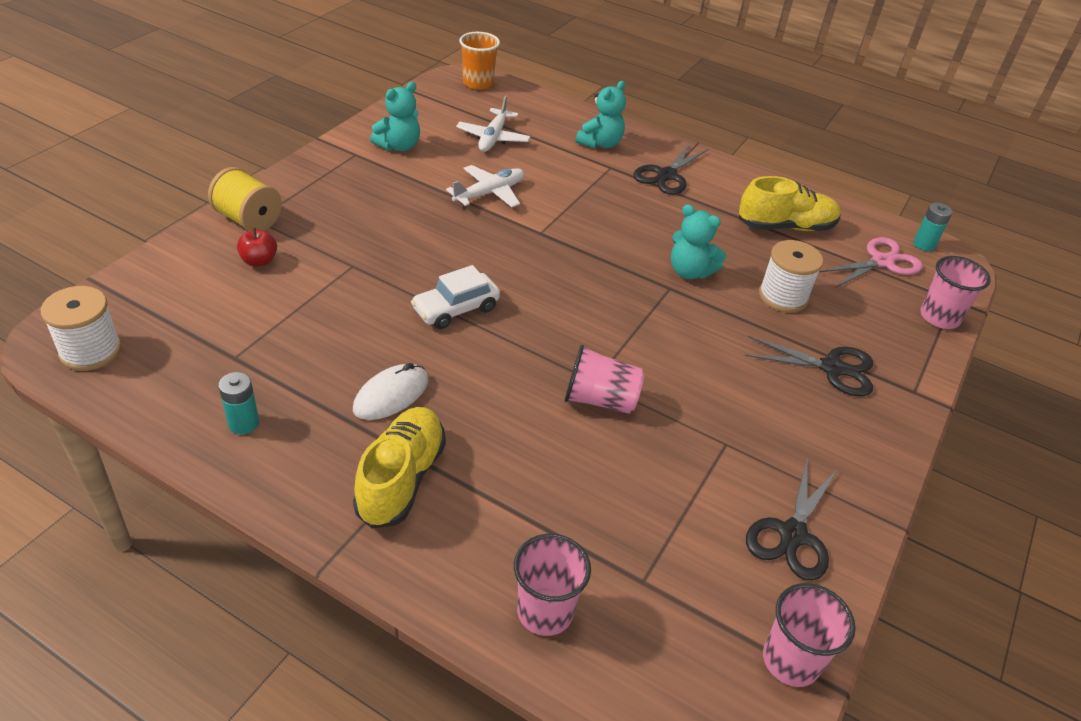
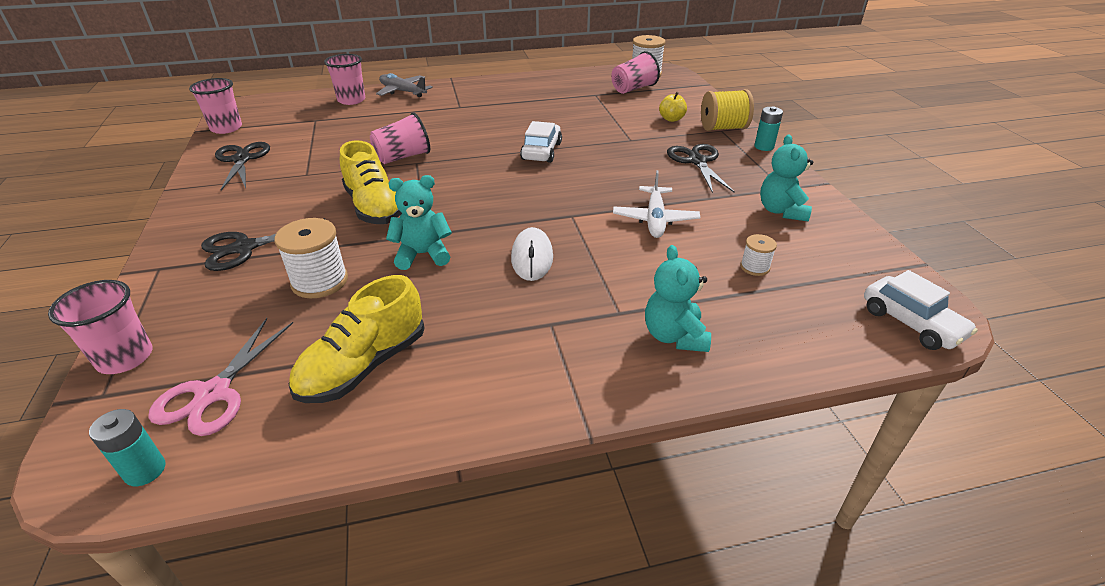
camera: 140 degrees right, 5 degrees down
(176, 333) = (633, 89): none -> pink cup
(244, 423) = (548, 85): turquoise battery -> turquoise battery (764, 146)
(259, 261) = (671, 119): red apple -> yellow apple
(391, 395) = (509, 114): white mouse -> white mouse (532, 257)
(401, 479) = (459, 100): yellow shoe -> yellow shoe (374, 207)
(444, 577) = (403, 91): none -> grey plane
(478, 83) = (911, 323): orange cup -> white car
(493, 138) = (754, 267): white plane -> white spool
(666, 175) = (557, 344): black scissors -> black scissors (697, 161)

